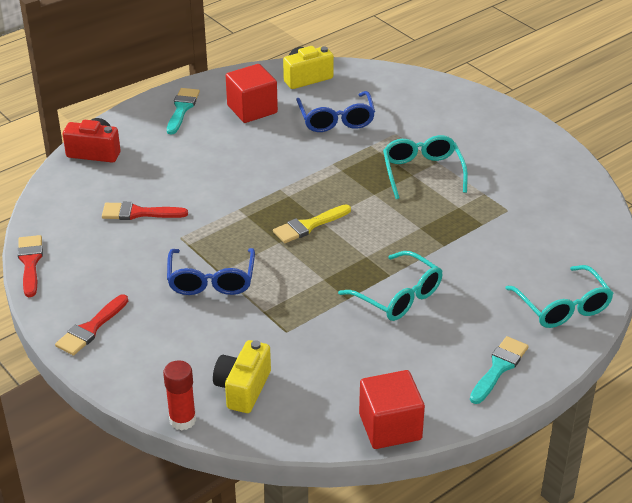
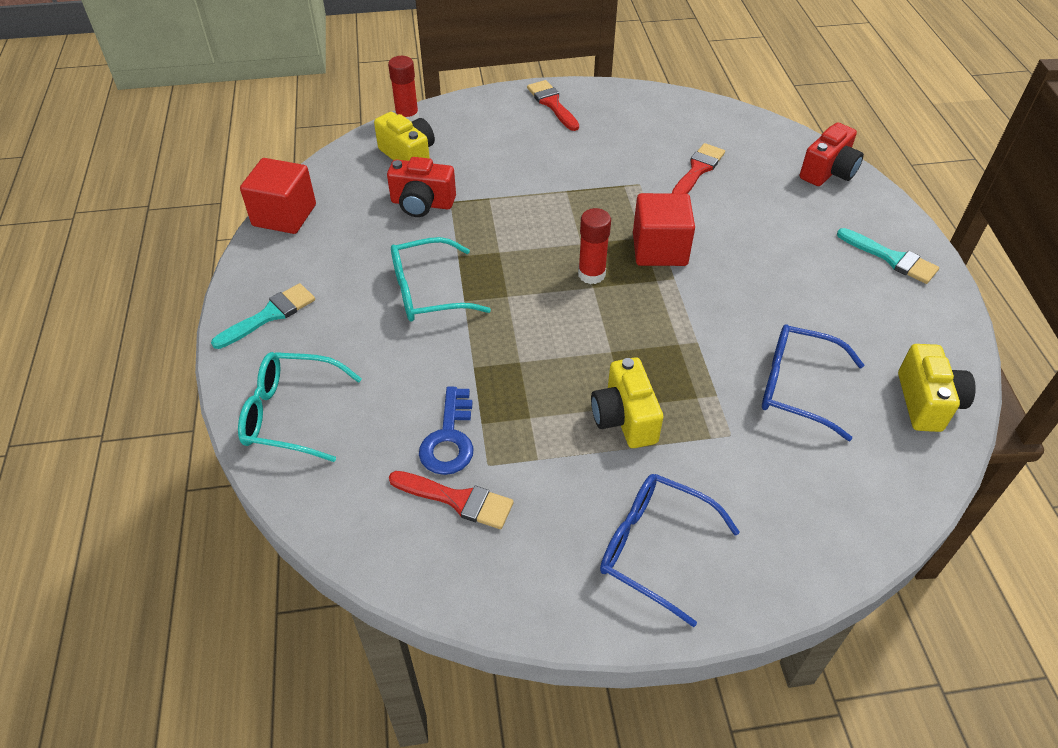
camera: 120 degrees right, 10 degrees up
(30, 262) = (665, 95): red brush -> red brush (457, 500)
(211, 281) = (558, 182): blue glasses -> blue glasses (653, 548)
(252, 109) = (862, 317): red cube -> red cube (659, 249)
(303, 347) = (422, 204): none -> red camera
(308, 226) = (591, 274): yellow brush -> red glue stick
(422, 172) = (624, 418): turquoise glasses -> yellow camera
(499, 367) = (270, 315): turquoise brush -> turquoise brush turned 105 degrees counterclockwise
(507, 231) = (449, 439): none -> blue key

